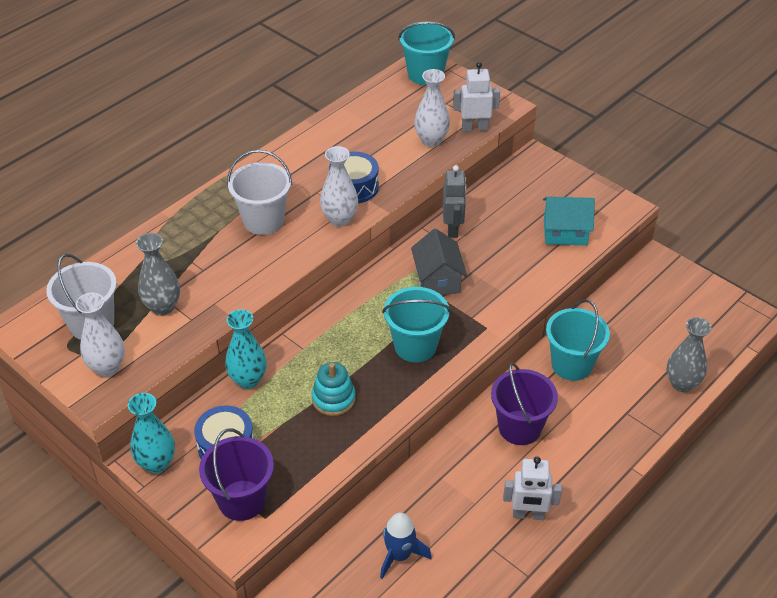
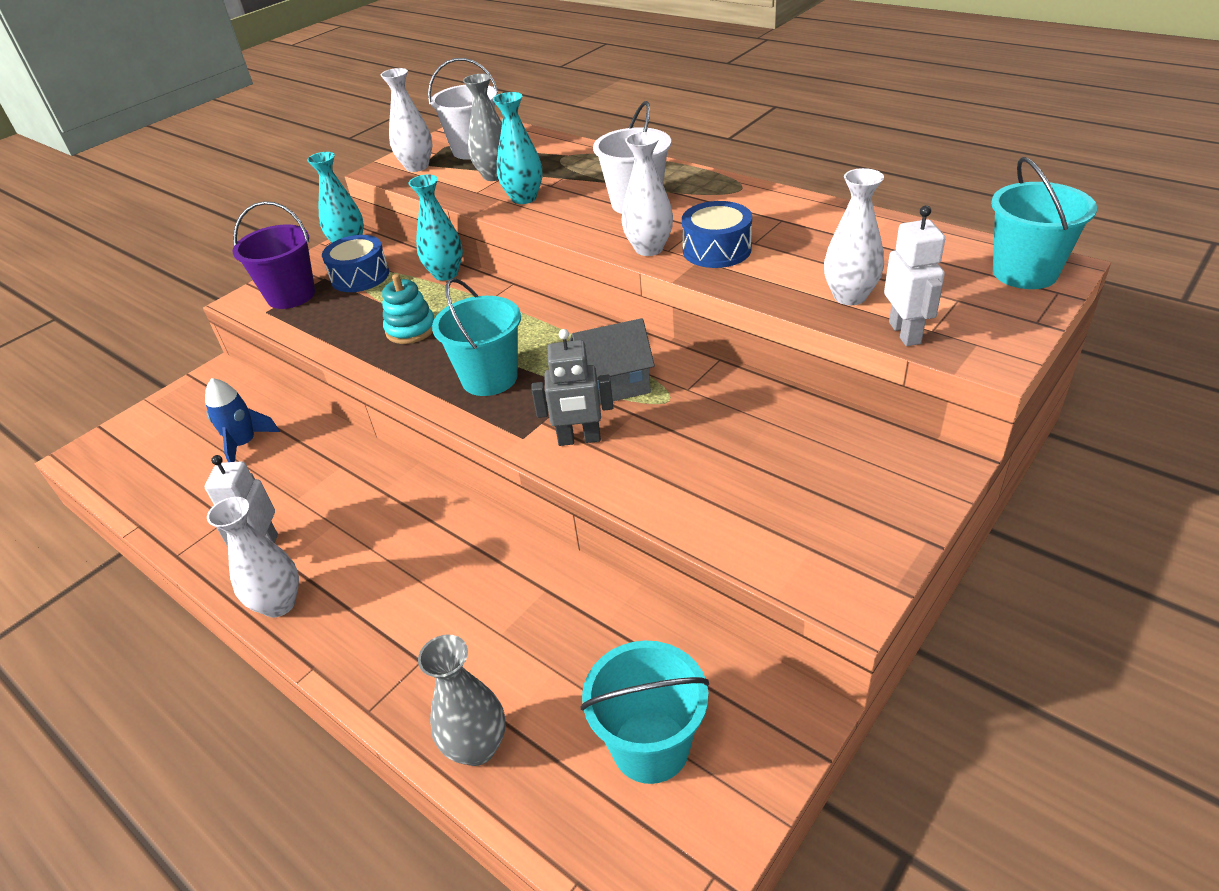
camera: 90 degrees right, 5 degrees down
(221, 287) = (524, 198): none -> turquoise vase
(452, 228) = (724, 387): grey robot -> grey robot (579, 439)
(519, 427) = (407, 533): purple bucket -> none
(565, 232) = (750, 511): turquoise house -> none
(571, 364) = (522, 586): turquoise bucket -> turquoise bucket (650, 746)
(580, 496) = (279, 603): none -> white vase

